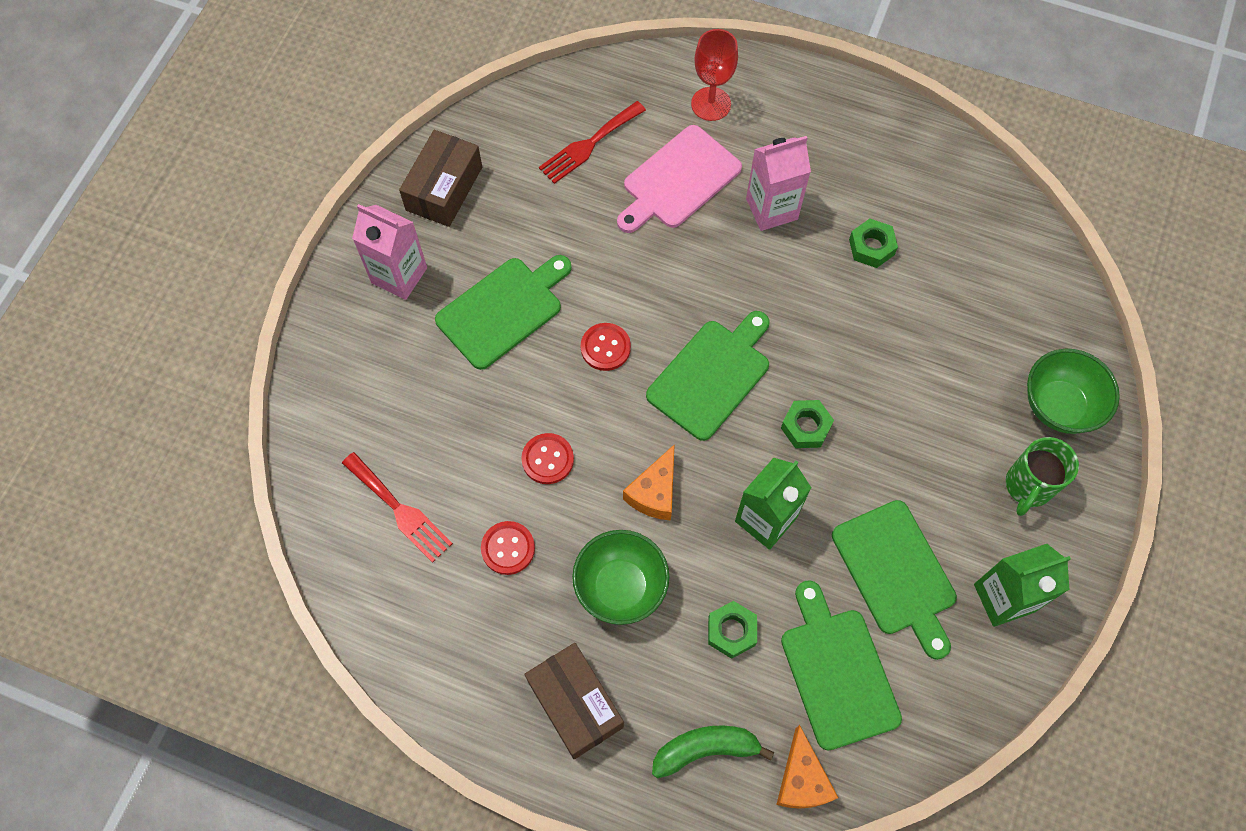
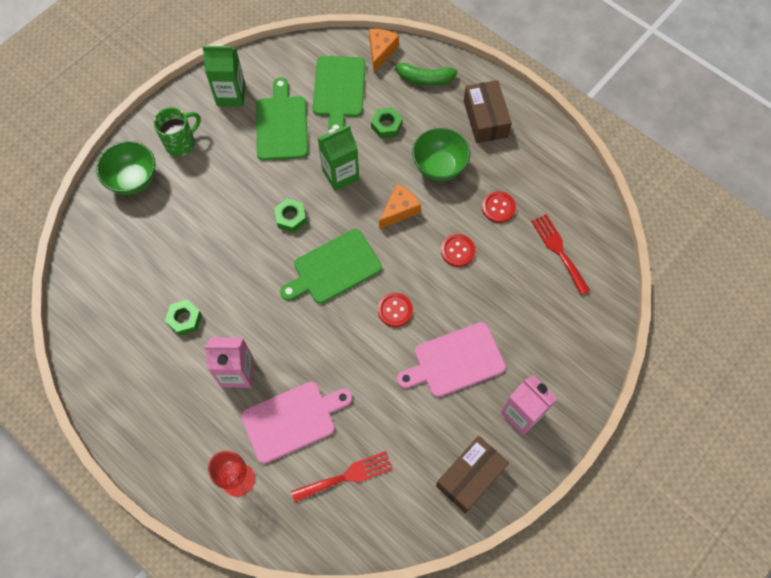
camera: 160 degrees left, 0 degrees up
(503, 310) = (455, 361): green cutting board -> pink cutting board

